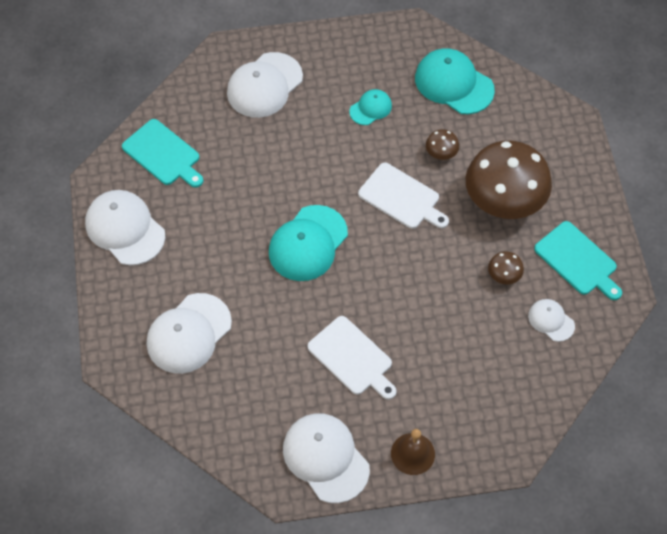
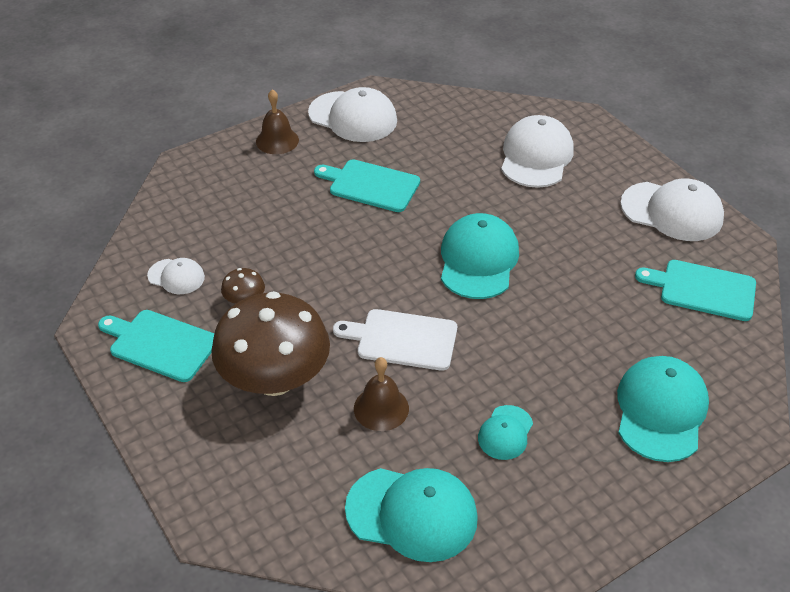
camera: 155 degrees right, 15 degrees down
(264, 85) = (660, 411): white cap -> turquoise cap
(352, 358) = (371, 185): white cutting board -> turquoise cutting board
(441, 153) = (381, 408): brown mushroom -> brown bell

